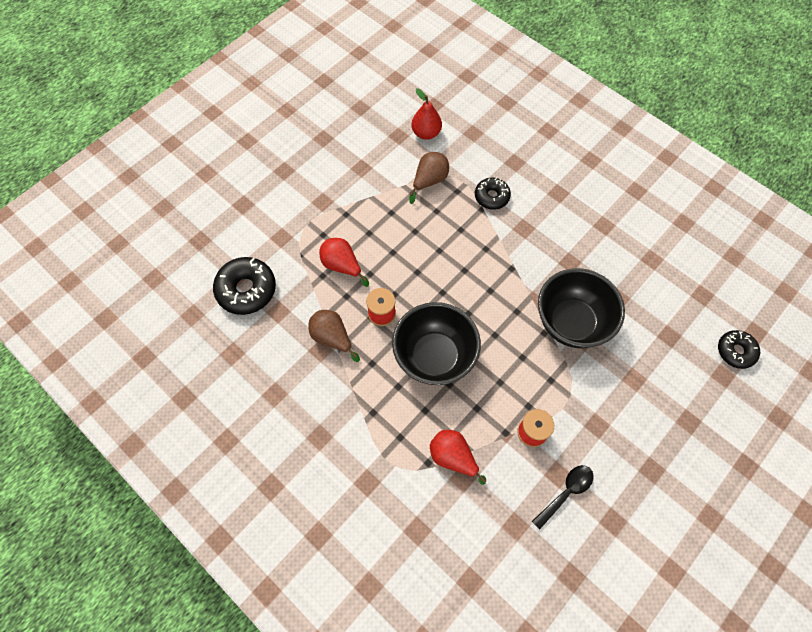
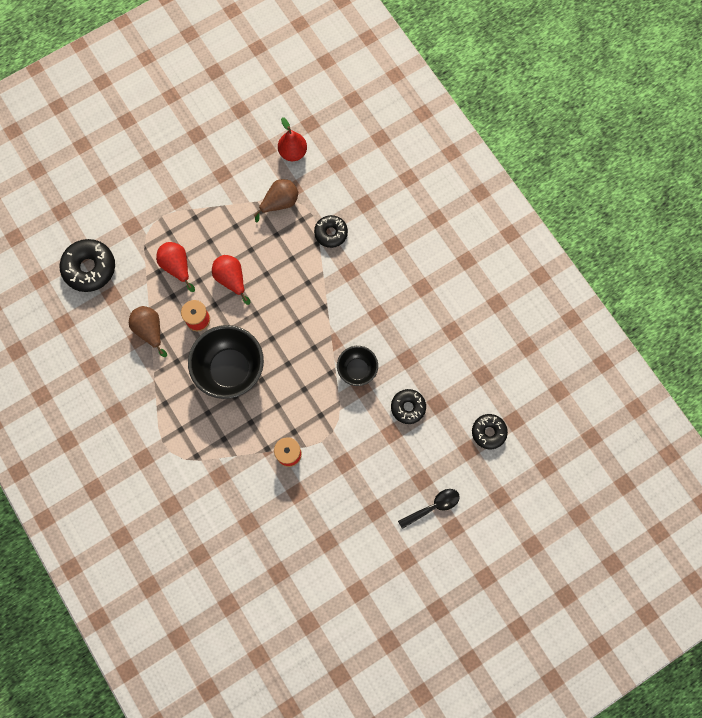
camera: 15 degrees right, 10 degrees up
(453, 457) = (218, 457): red pear -> red pear (231, 279)
(566, 492) = (298, 509): black spoon -> black spoon (433, 507)
(571, 322) = (357, 370): black bowl -> black bowl, size x0.56
(640, 347) = (408, 407): none -> black donut

